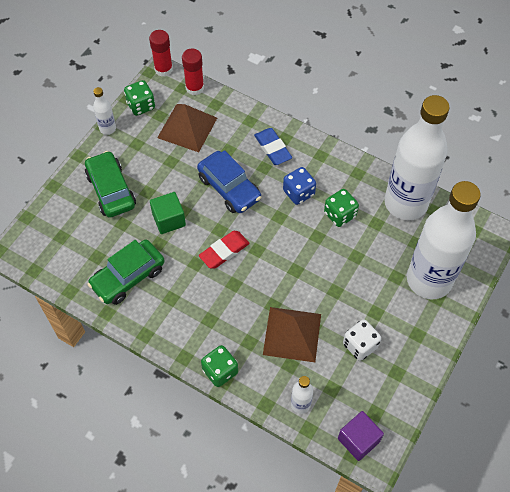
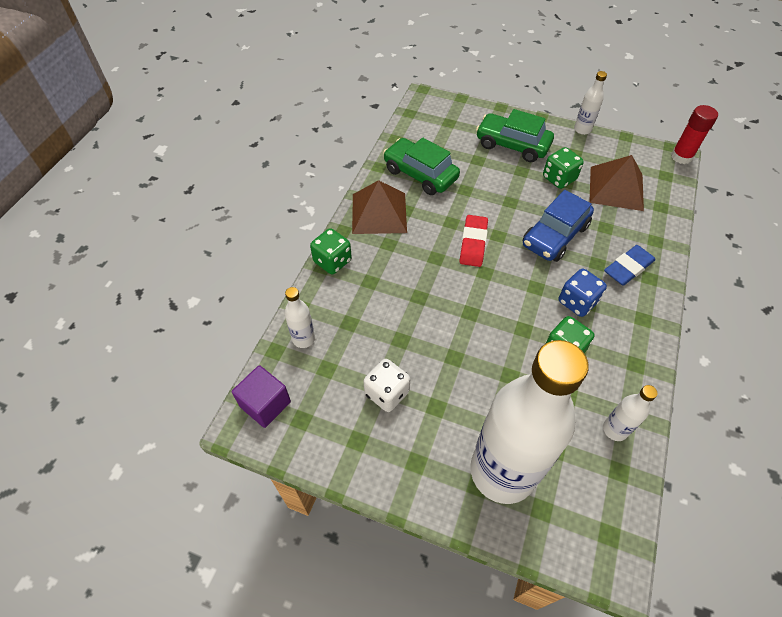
camera: 80 degrees right, 5 degrees down
(111, 190) = (512, 145): green car -> green car turned 120 degrees counterclockwise
(141, 106) = (623, 148): green dice -> green dice (559, 178)
(169, 220) = (495, 192): green cube -> none
(194, 88) = (672, 185): red glue stick -> none
(224, 251) = (473, 243): red eraser -> red eraser turned 60 degrees clockwise
(292, 334) = (387, 320): brown pyramid -> brown pyramid (379, 213)
(405, 203) = (615, 429): white bottle -> white bottle, size x0.40

